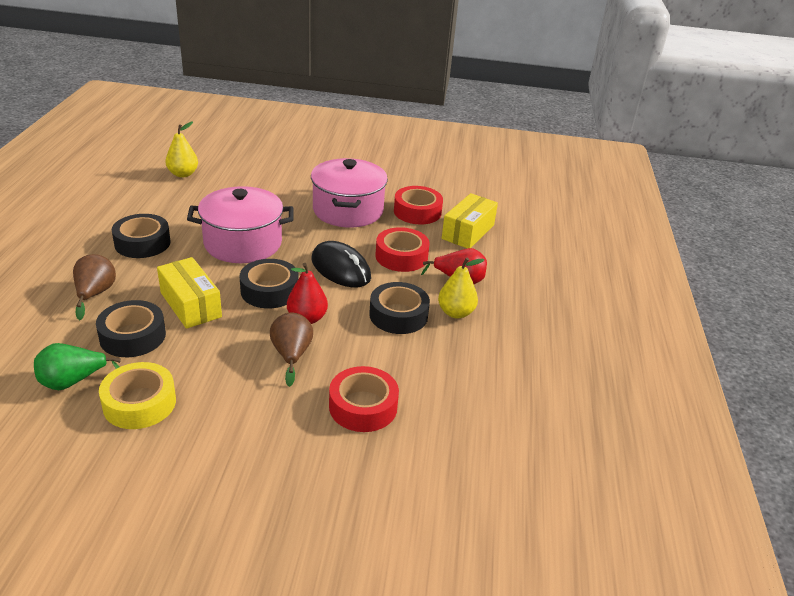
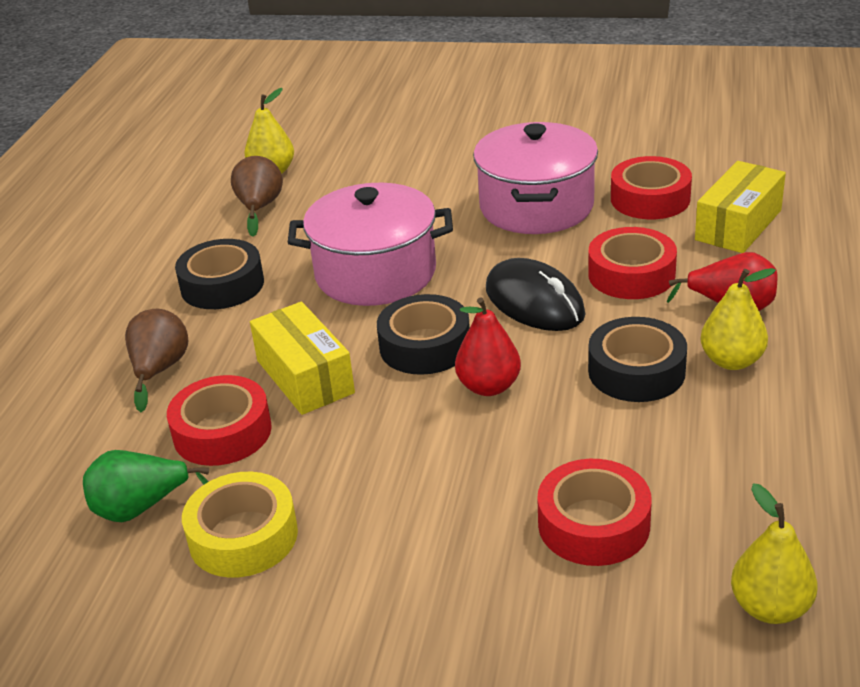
camera: 10 degrees right, 0 degrees up
(133, 336) = (222, 432): black tape -> red tape
(291, 355) = (470, 447): brown pear -> brown pear (259, 208)
(463, 461) = (770, 607): none -> yellow pear

